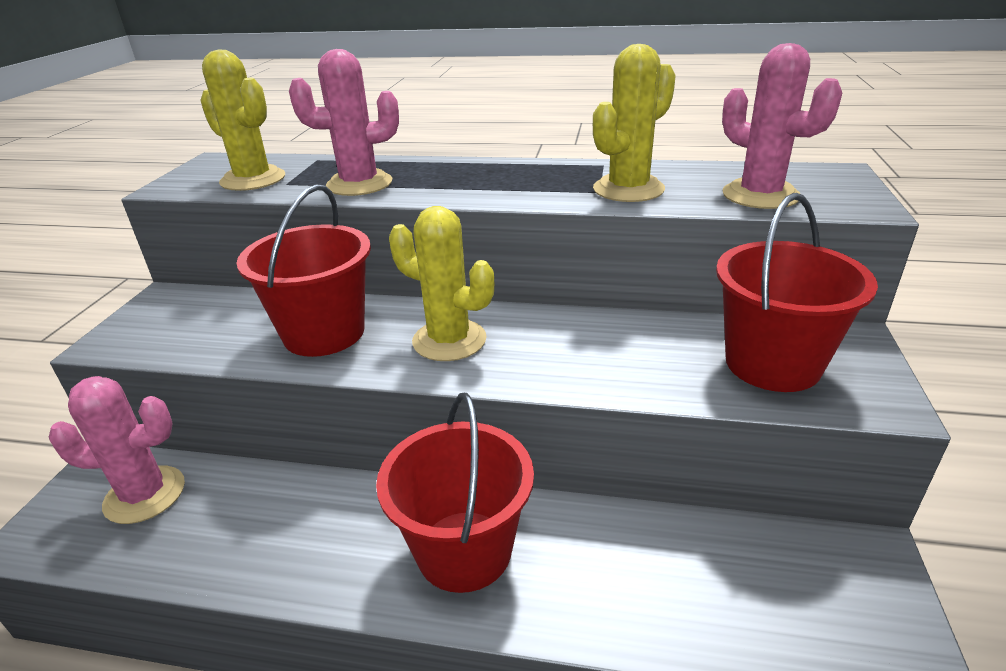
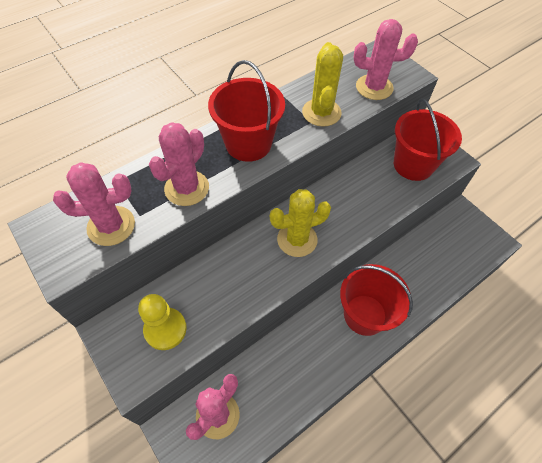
camera: 50 degrees left, 25 degrees up
(196, 326) = (165, 329): none -> yellow pawn
(253, 179) = (111, 226): yellow cactus -> pink cactus
(324, 333) = (238, 279): red bucket -> red bucket (248, 144)

